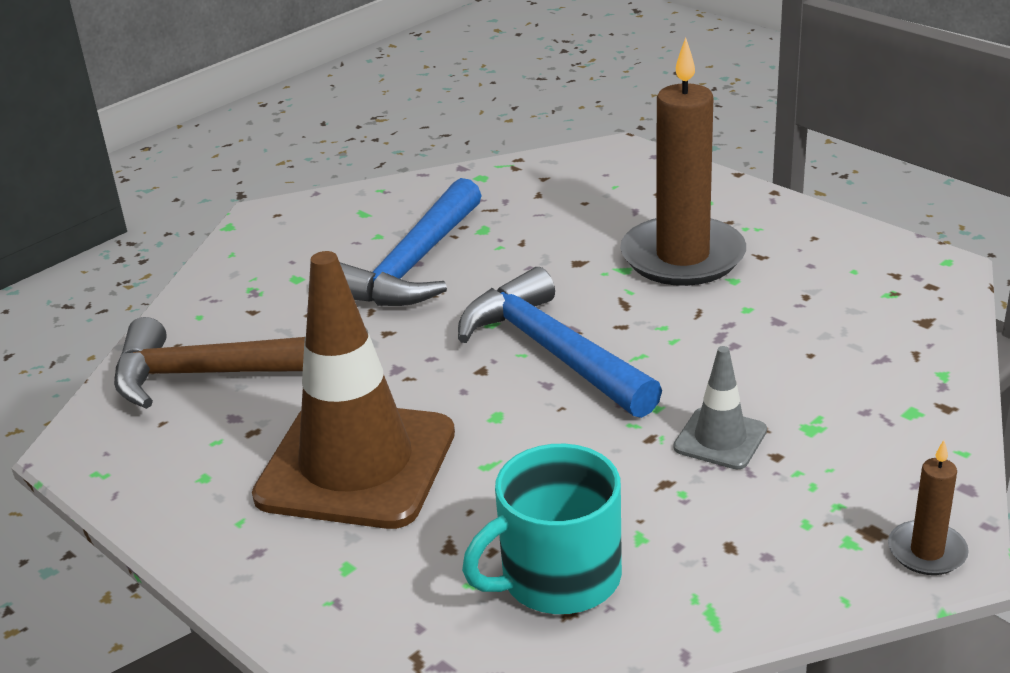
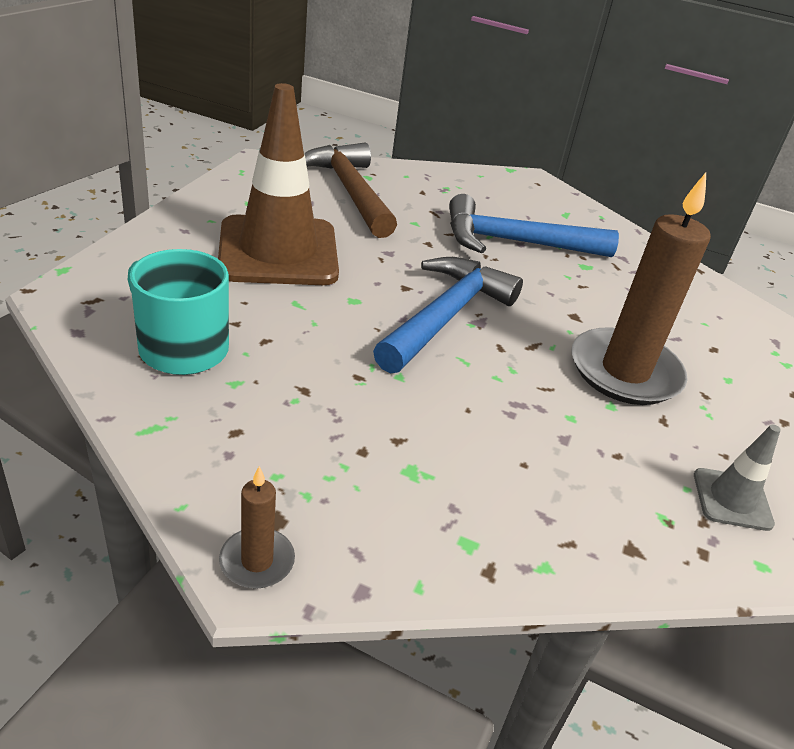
camera: 60 degrees right, 5 degrees up
(720, 439) = (372, 415): grey traffic cone -> grey traffic cone (732, 499)

